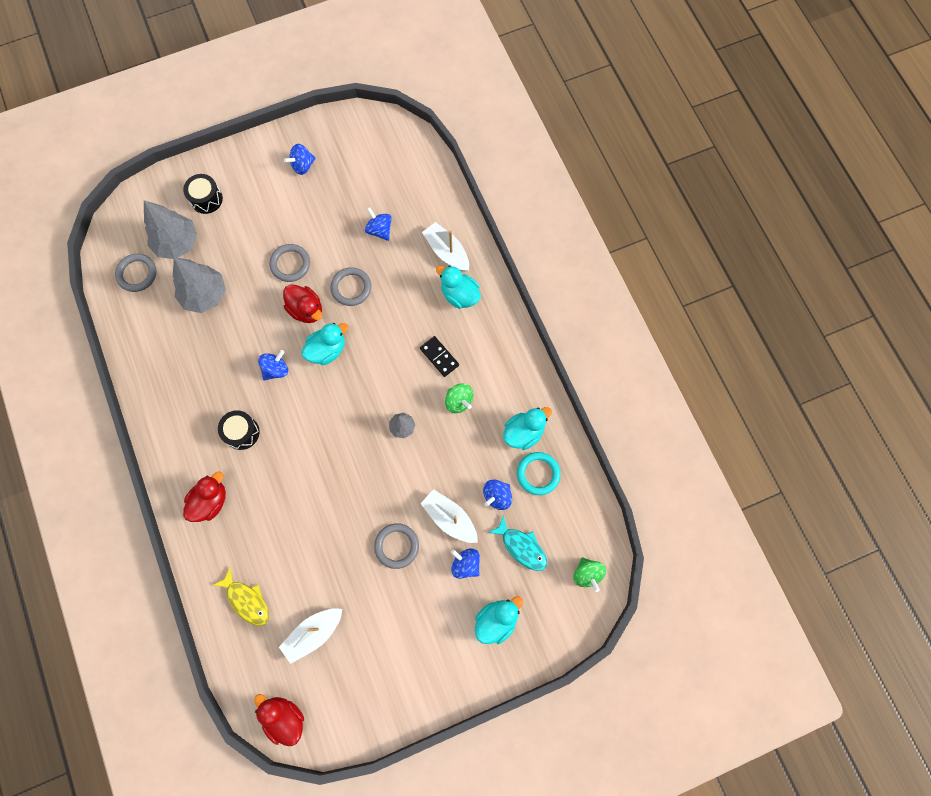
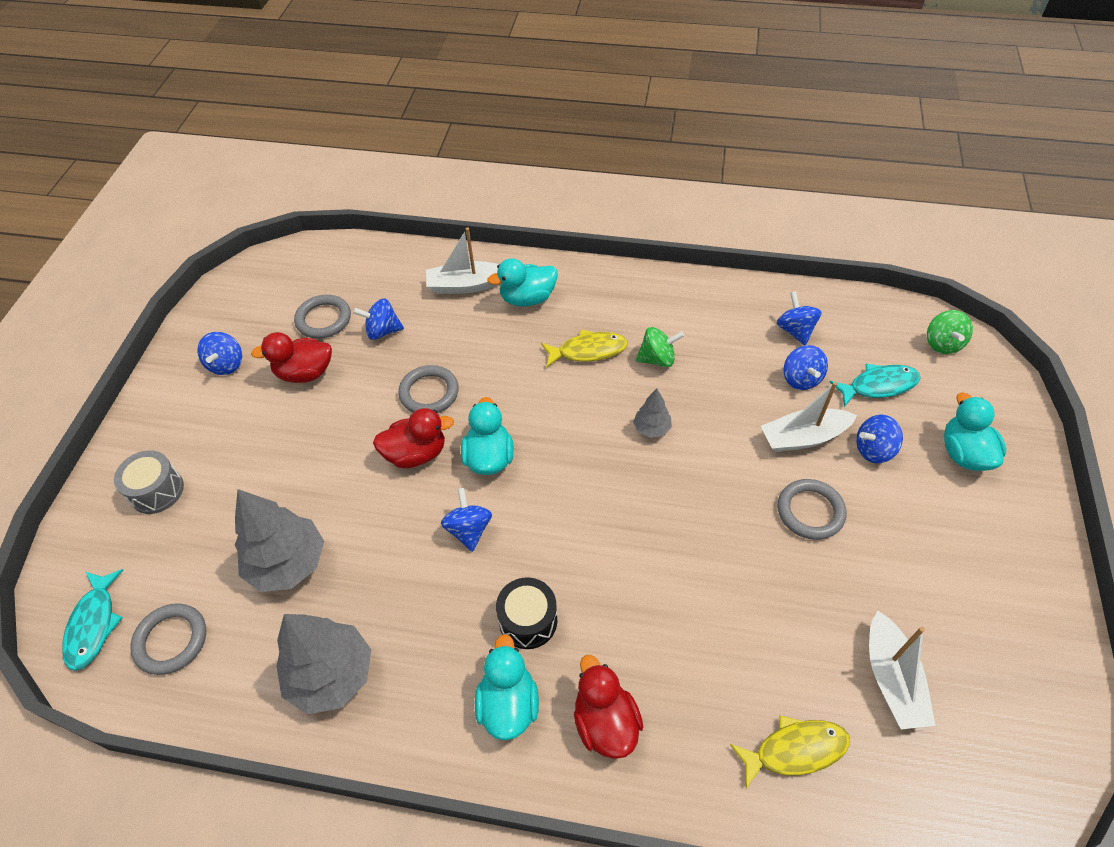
camera: 55 degrees left, 20 degrees down
(125, 233) = (94, 624): none -> turquoise fish
(177, 243) = (180, 560): grey tree -> grey tree (331, 675)
(206, 199) = (157, 491): black drum -> grey drum
(284, 717) = (1014, 791): red duck -> red duck (305, 373)
(290, 264) = (339, 440): grey ring -> grey ring (323, 319)
(439, 357) = (588, 351): black domino -> yellow fish
(524, 432) = (736, 320): turquoise duck -> turquoise duck (508, 704)
(538, 474) = (795, 330): turquoise ring -> blue spinning top
(587, 574) = (942, 344): green spinning top -> green spinning top turned 75 degrees clockwise

